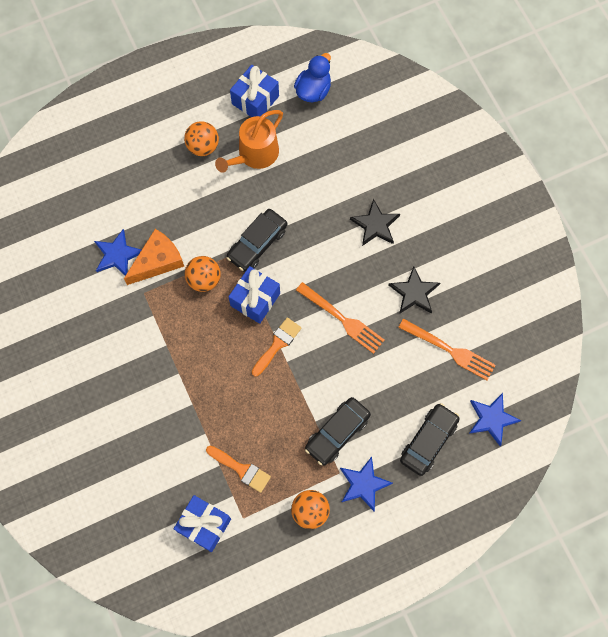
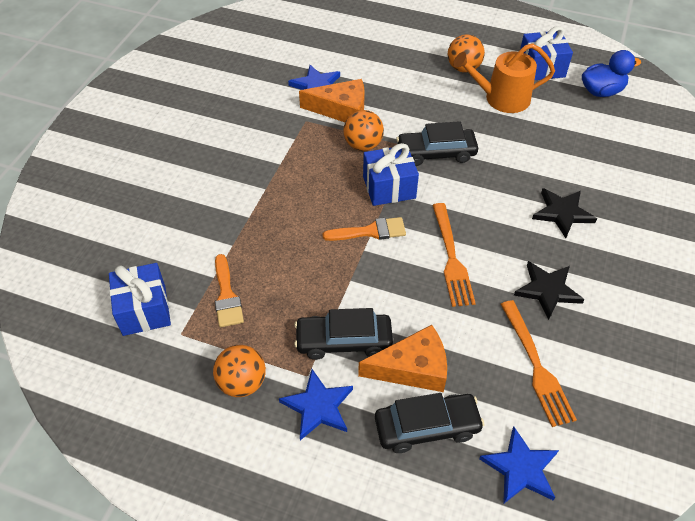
camera: 45 degrees right, 20 degrees down
(389, 414) = (412, 368): none -> orange cheese

